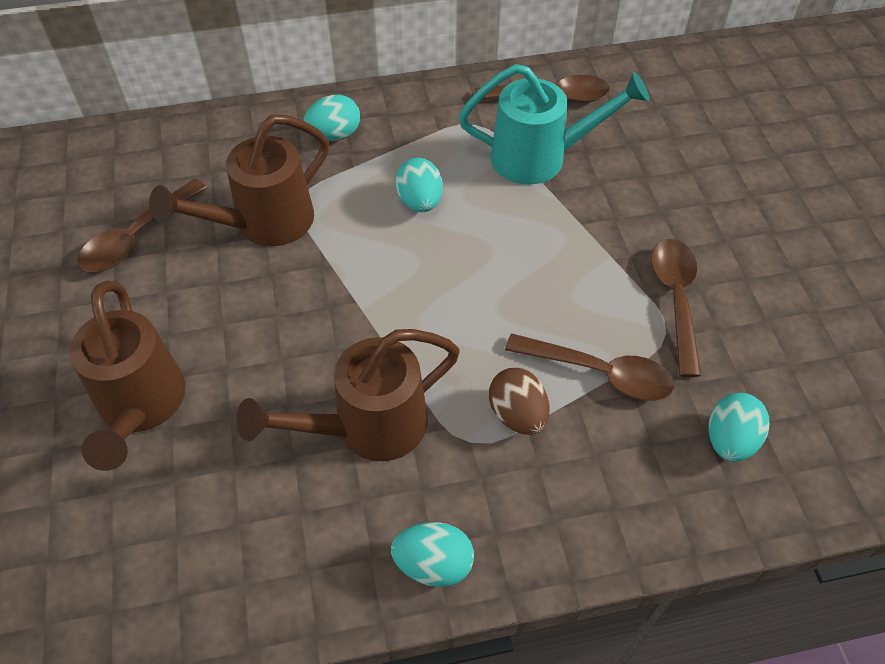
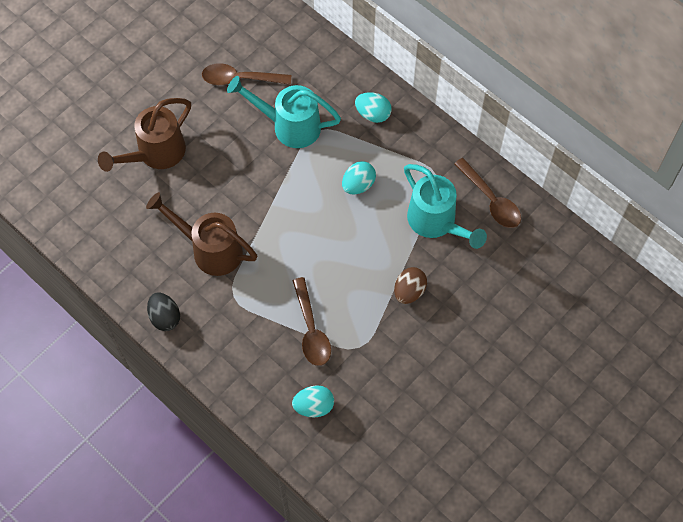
camera: 55 degrees right, 10 degrees up
(264, 223) = (290, 126): brown watering can -> turquoise watering can
(433, 564) = (165, 317): turquoise egg -> black egg
(517, 414) = (261, 307): brown egg -> brown egg (409, 291)
(675, 299) = (384, 341): brown spoon -> none

